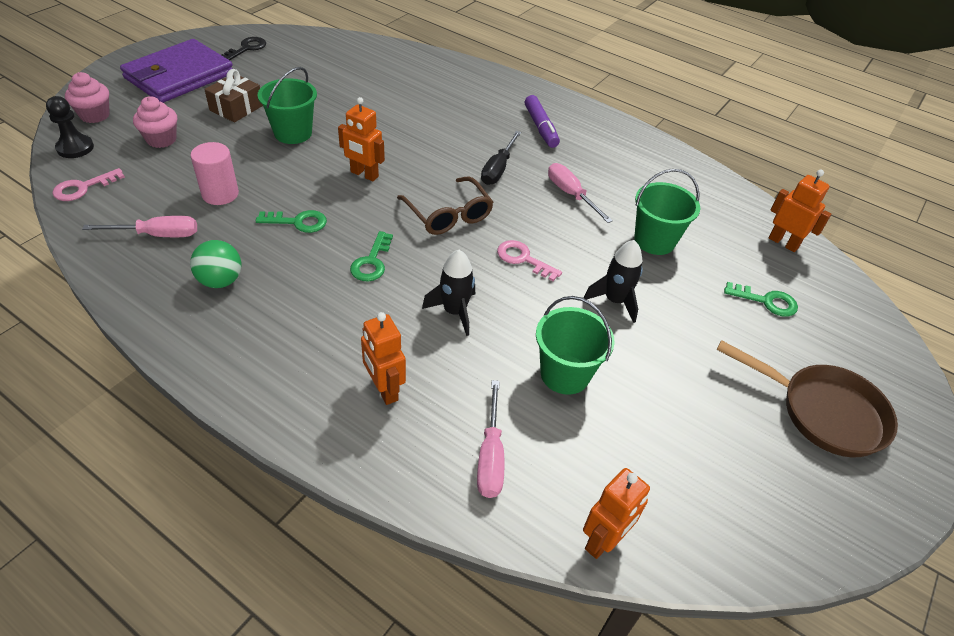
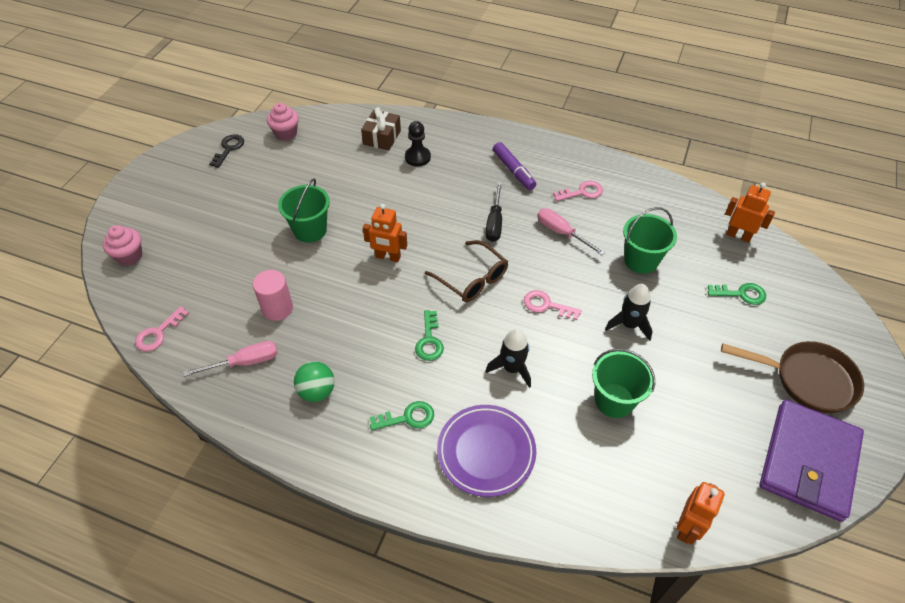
camera: 10 degrees left, 5 degrees up
(75, 148) = (130, 294): black pawn -> black pawn (417, 157)
(161, 139) = (201, 266): pink cupcake -> pink cupcake (286, 133)
(179, 76) = (183, 194): purple wallet -> purple wallet (808, 461)
(236, 108) = (249, 216): brown gift -> brown gift (382, 137)
(298, 222) = (354, 318): green key -> green key (407, 418)
(384, 389) = (486, 452): orange robot -> purple plate
(490, 456) = (585, 485): pink screwdriver -> none
(610, 162) = (582, 192): none -> pink key

